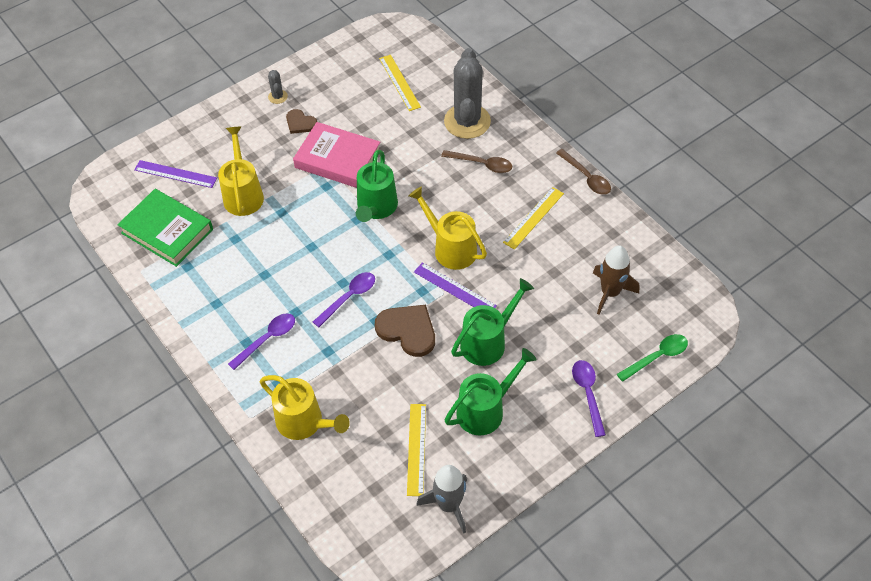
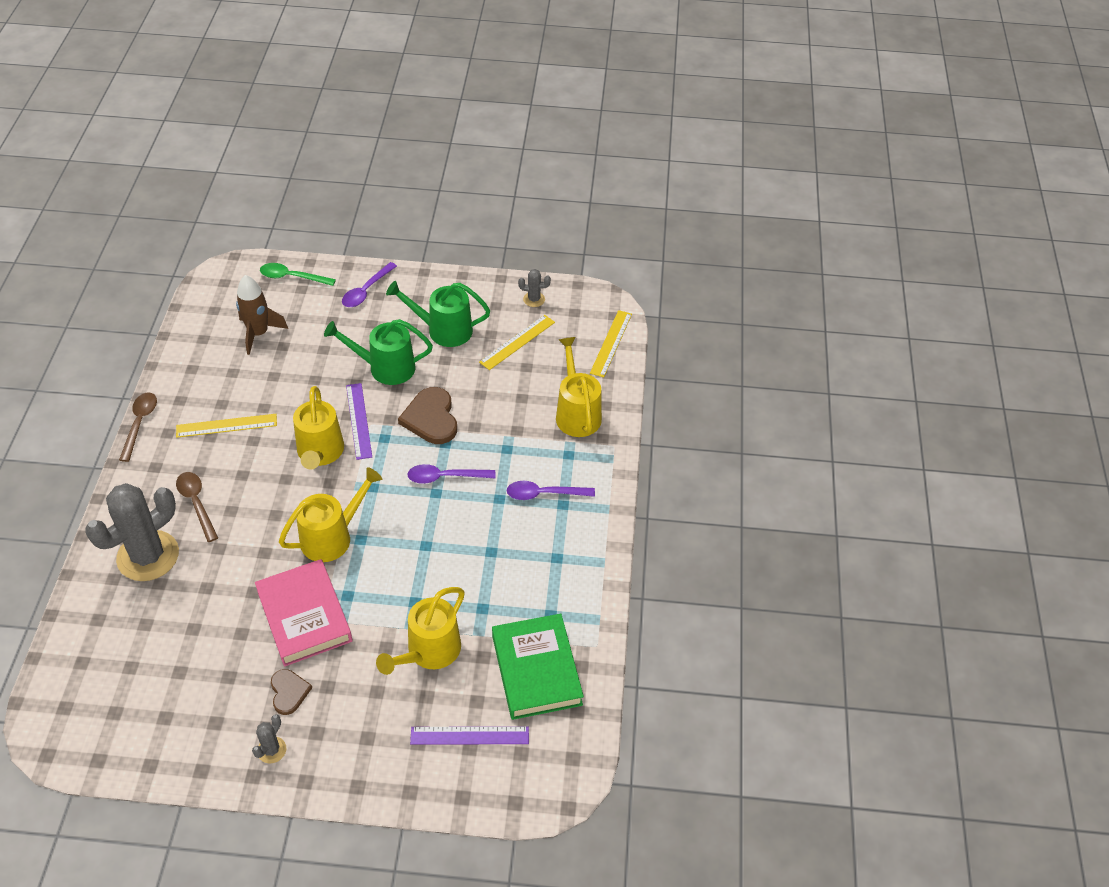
camera: 140 degrees left, 5 degrees down
(175, 174) = (469, 735): purple ruler -> purple ruler turned 60 degrees counterclockwise
(376, 208) = (332, 537): green watering can -> yellow watering can
(399, 82) = (141, 657): yellow ruler -> yellow ruler (611, 343)
(449, 505) = (534, 299): grey rocket -> grey cactus

